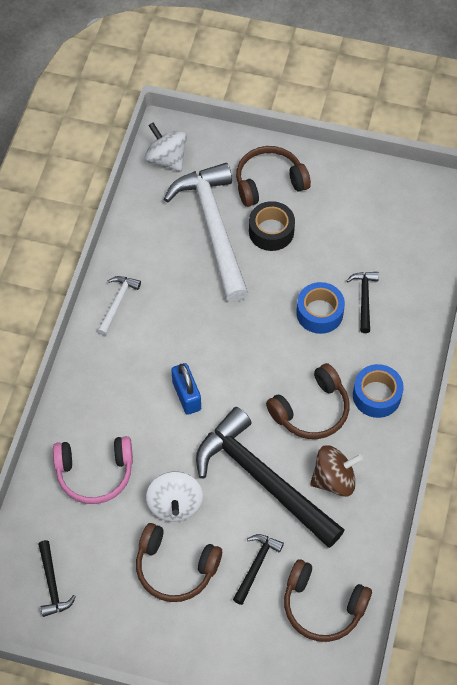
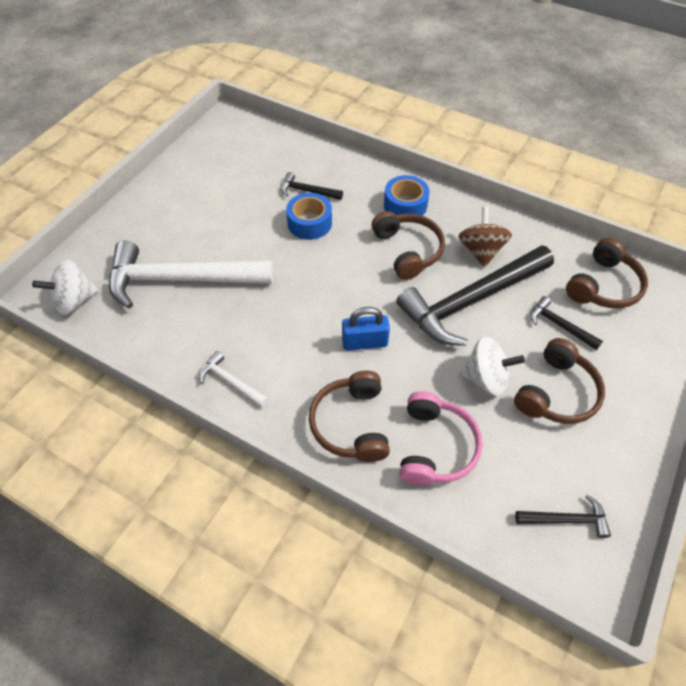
camera: 75 degrees left, 5 degrees down
(269, 183) = (152, 227): brown headphones -> brown headphones (351, 424)
(271, 231) = (207, 237): black tape -> none

